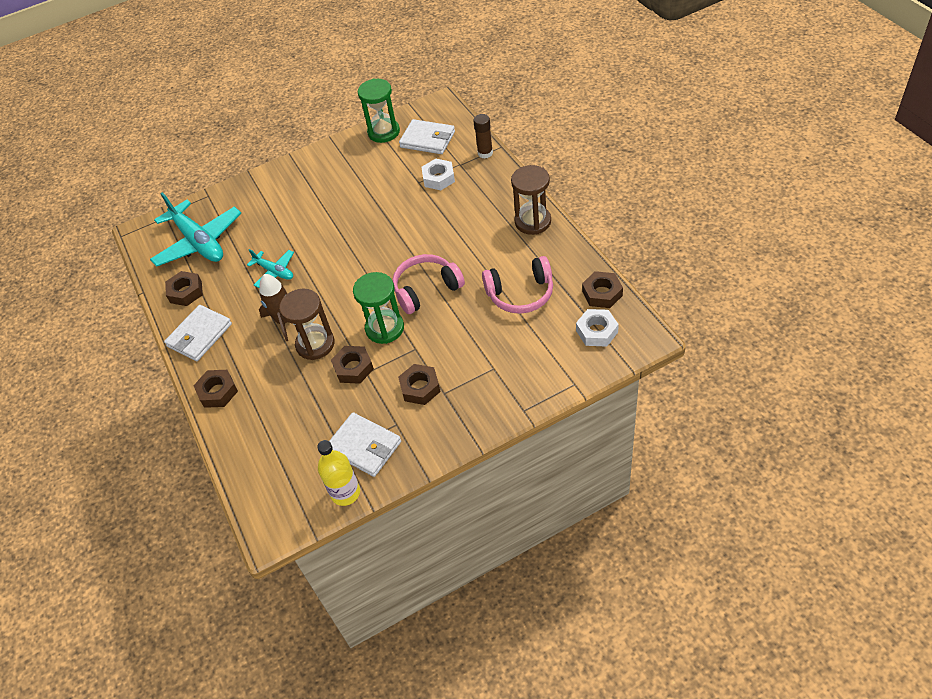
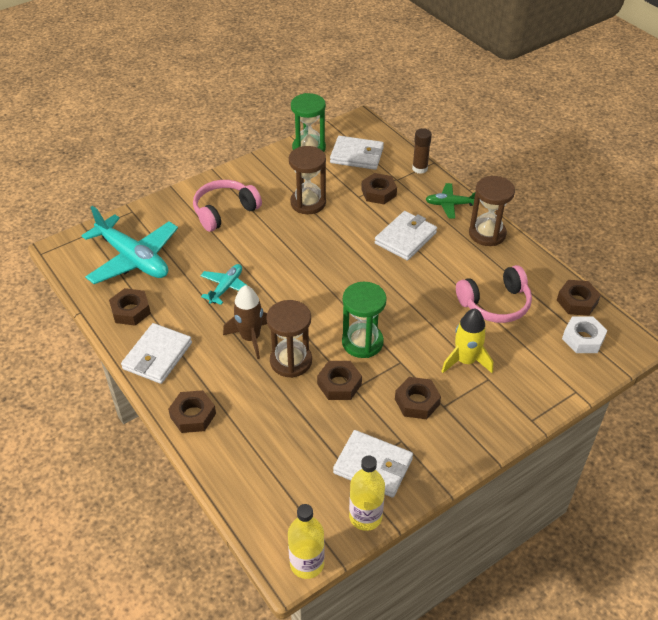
camera: 15 degrees left, 5 degrees down
(274, 272) = (226, 287): turquoise plane -> turquoise plane turned 90 degrees counterclockwise
(284, 532) = (307, 563): none -> yellow bottle
(369, 188) = (308, 203): none -> brown hourglass
(426, 289) = (396, 302): pink headphones -> pink headphones (224, 211)
(438, 178) = (378, 192): white nut -> brown nut
(452, 225) = (405, 238): none -> white wallet
(476, 350) = (465, 361): none -> yellow rocket
(505, 191) = (450, 204): none -> green plane

